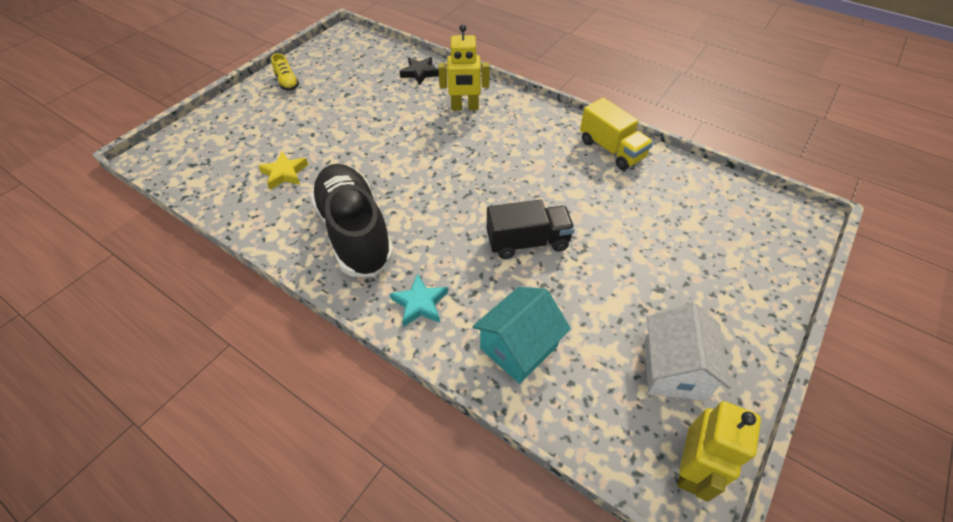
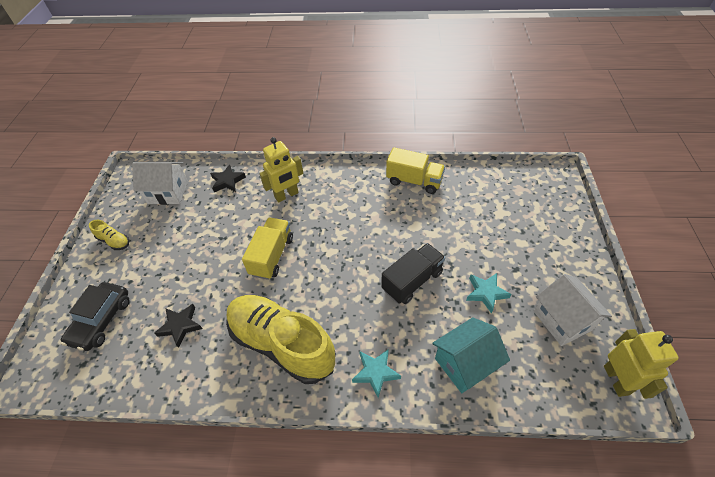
camera: 30 degrees left, 0 degrees up
(230, 139) = (101, 320): none -> black car
(284, 173) = (180, 326): yellow star -> black star
(355, 232) = (282, 344): black shoe -> yellow shoe
(361, 61) = (168, 192): none -> white house
(408, 154) = (272, 256): none -> yellow truck
(518, 347) = (465, 364): turquoise house -> turquoise house turned 45 degrees clockwise
(602, 294) = (486, 293): none -> turquoise star

